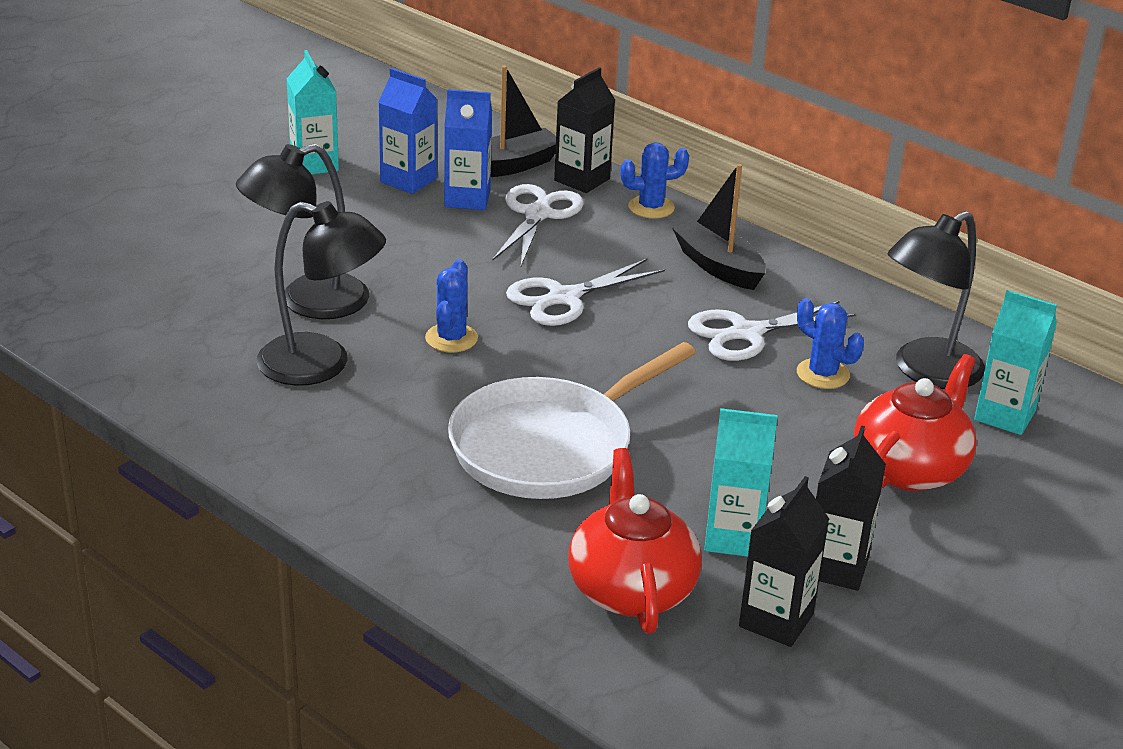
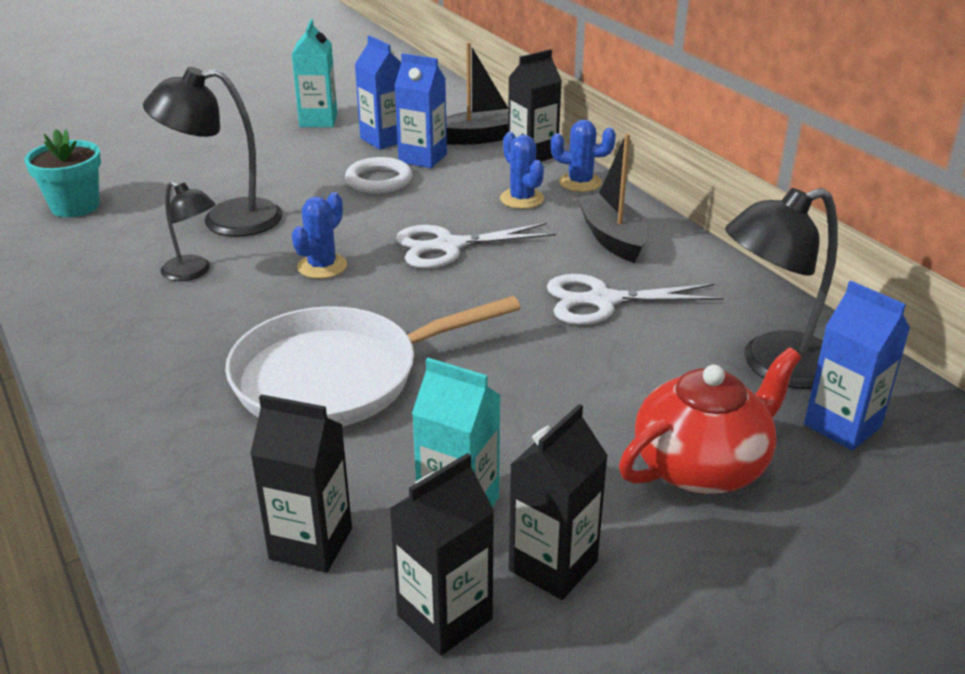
camera: 20 degrees right, 0 degrees up
(121, 309) = (75, 206): none -> turquoise flower pot
(321, 364) = (193, 272): black lamp -> black lamp, size x0.58
(439, 232) = (379, 180): none -> white ring
(537, 214) = (474, 177): white scissors -> none
(631, 589) = (311, 543): red teapot -> black carton
(823, 374) = (659, 351): blue cactus -> blue cactus (522, 199)
(1004, 415) = (842, 426): turquoise carton -> blue carton

